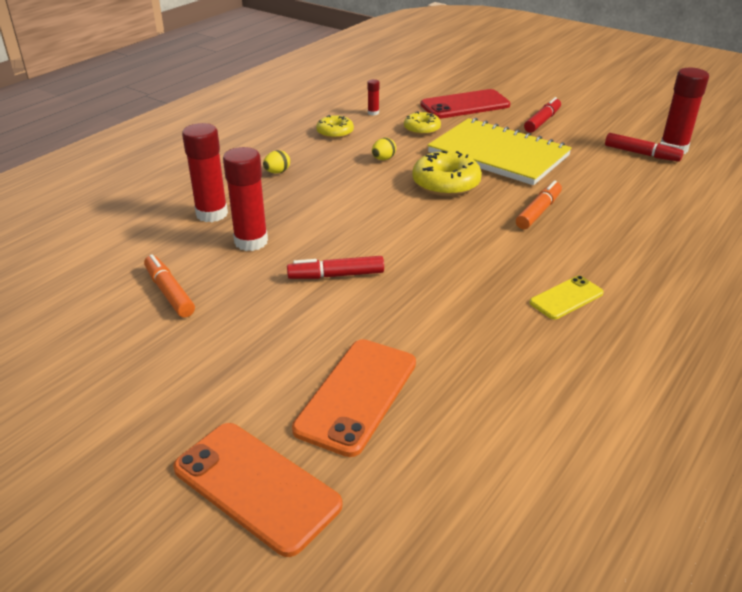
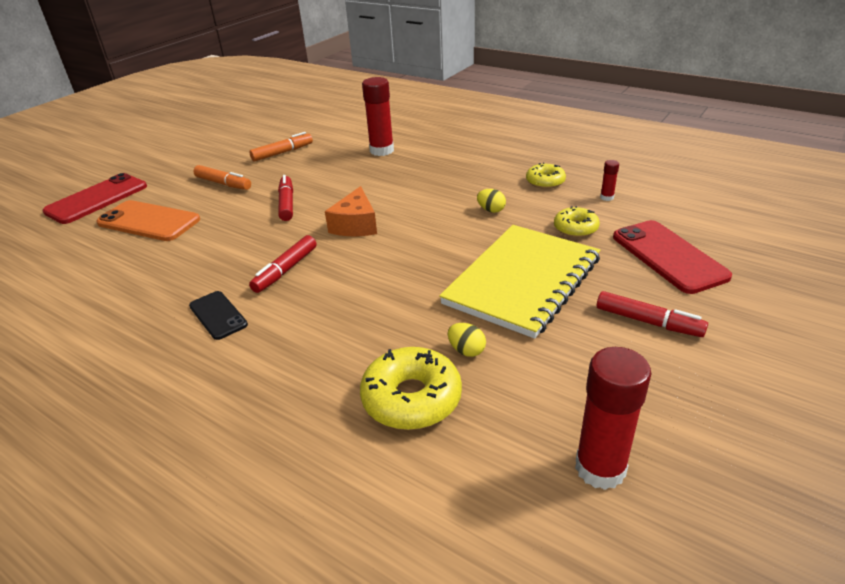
camera: 90 degrees right, 0 degrees up
(251, 241) = (340, 168): red glue stick -> none
(256, 486) = (97, 199): orange phone -> red phone
(277, 172) = (453, 165): yellow egg -> yellow egg (466, 350)
(398, 227) = (356, 225): none -> orange cheese
(446, 183) = (441, 247): yellow donut -> yellow donut (411, 398)
(538, 211) = (381, 306): orange marker -> orange marker (223, 184)
(566, 298) = (218, 315): yellow phone -> black phone
(641, 154) = (565, 420): red marker -> red marker (285, 270)

